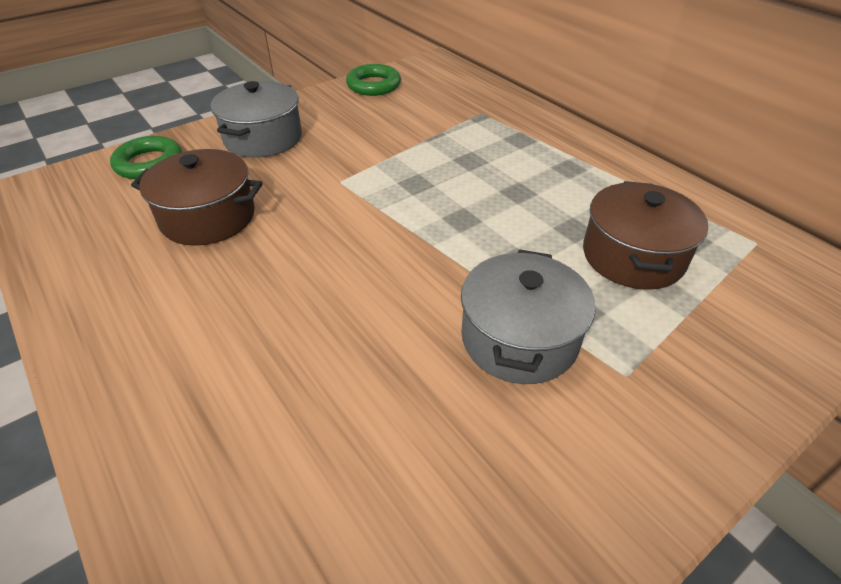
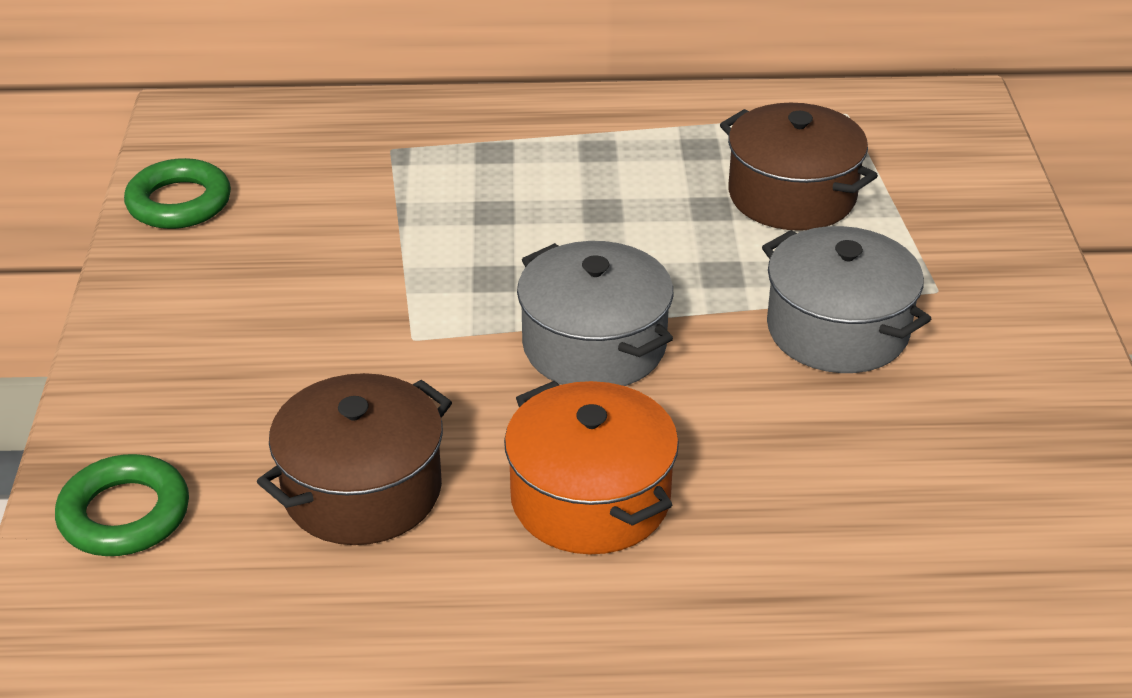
camera: 55 degrees left, 5 degrees down
(254, 298) = (590, 499): none -> orange pot
(263, 138) = (200, 369): grey pot -> grey pot (594, 346)

